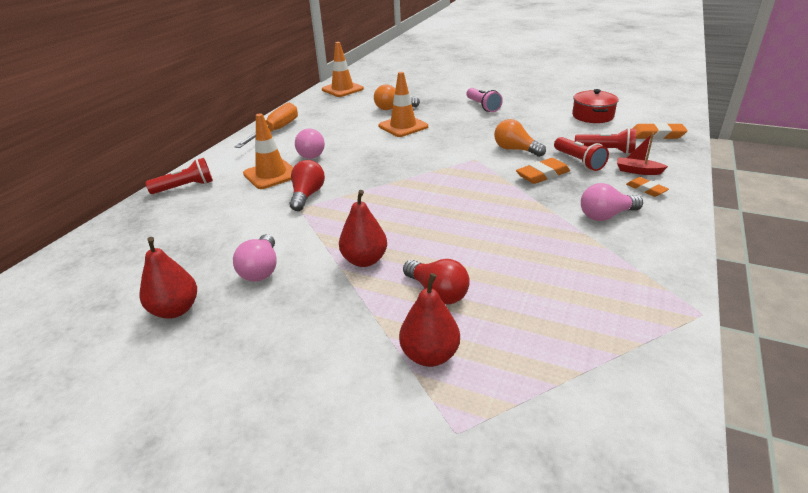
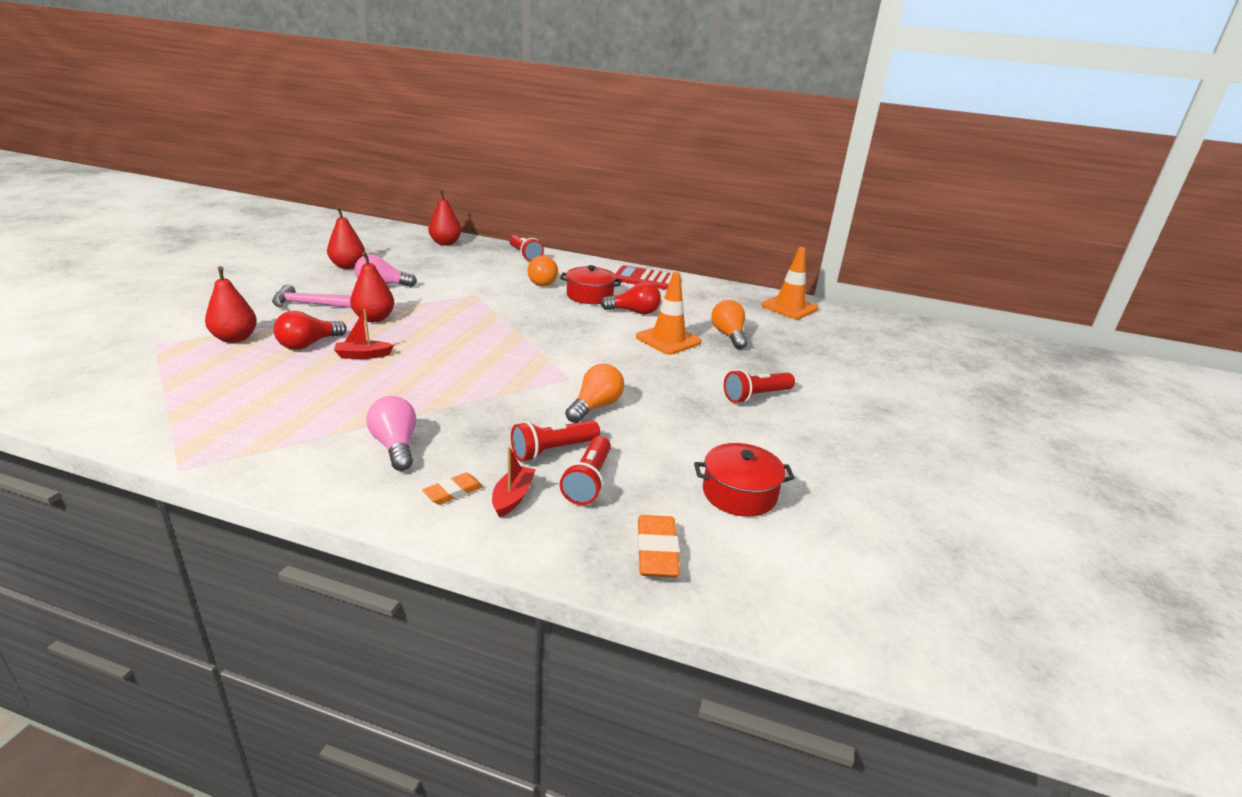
camera: 80 degrees right, 5 degrees down
(111, 241) = (445, 243): none -> red pear
(271, 174) = (543, 282): orange traffic cone -> orange light bulb
(276, 131) = (646, 279): orange screwdriver -> red calculator
(307, 195) = (497, 296): red light bulb -> red light bulb (634, 312)
(311, 153) = (589, 296): pink light bulb -> red pot
(318, 315) = (311, 304): none -> pink hammer
(457, 253) = (363, 355): none -> red boat
(482, 106) = (756, 396): pink flashlight -> red flashlight
(542, 175) = (516, 417): orange eraser -> none

